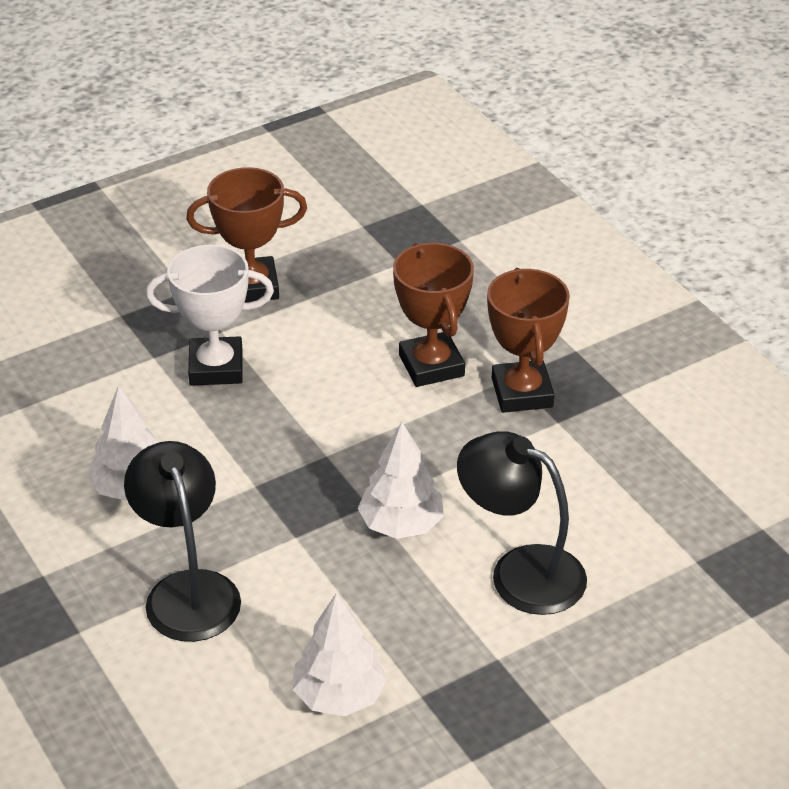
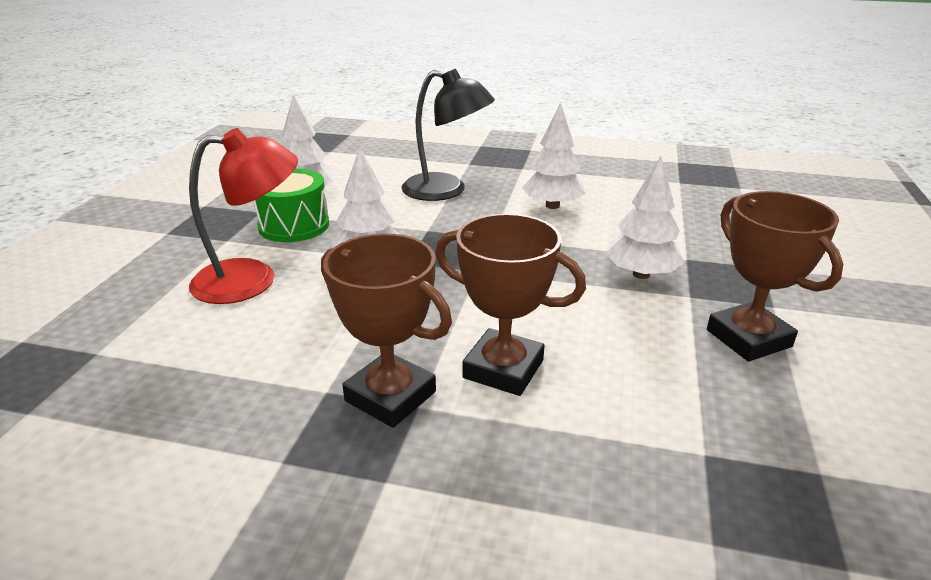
camera: 135 degrees right, 10 degrees down
(216, 367) = (641, 274): white trophy -> white tree
(251, 286) = (748, 338): brown trophy -> brown trophy turned 60 degrees counterclockwise
(411, 637) = (294, 225): none -> green drum
(520, 572) = (252, 280): black lamp -> red lamp

